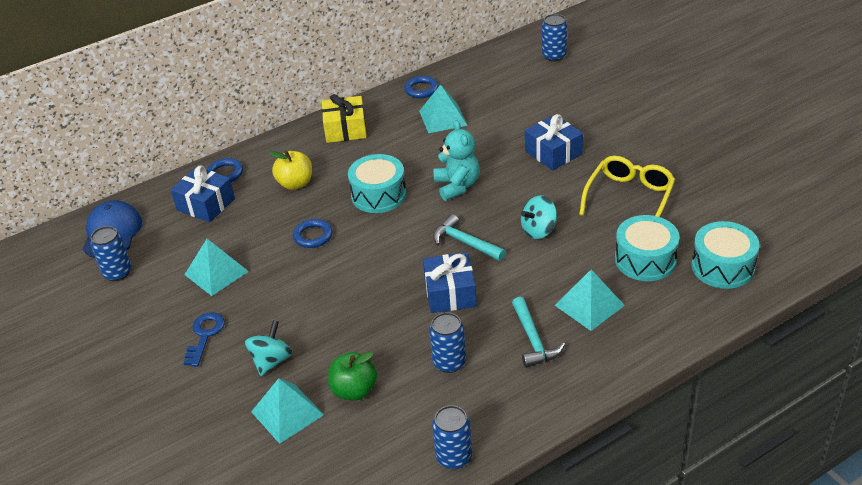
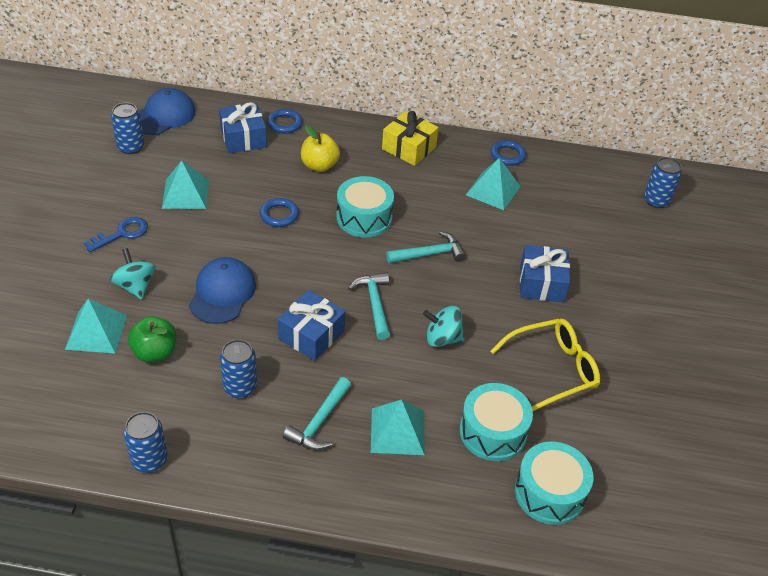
camera: 35 degrees right, 5 degrees up
(271, 361) = (135, 286): turquoise spinning top -> turquoise spinning top turned 90 degrees counterclockwise
(346, 315) = (222, 293): none -> blue cap
(457, 186) = (429, 254): turquoise teddy bear -> turquoise hammer

